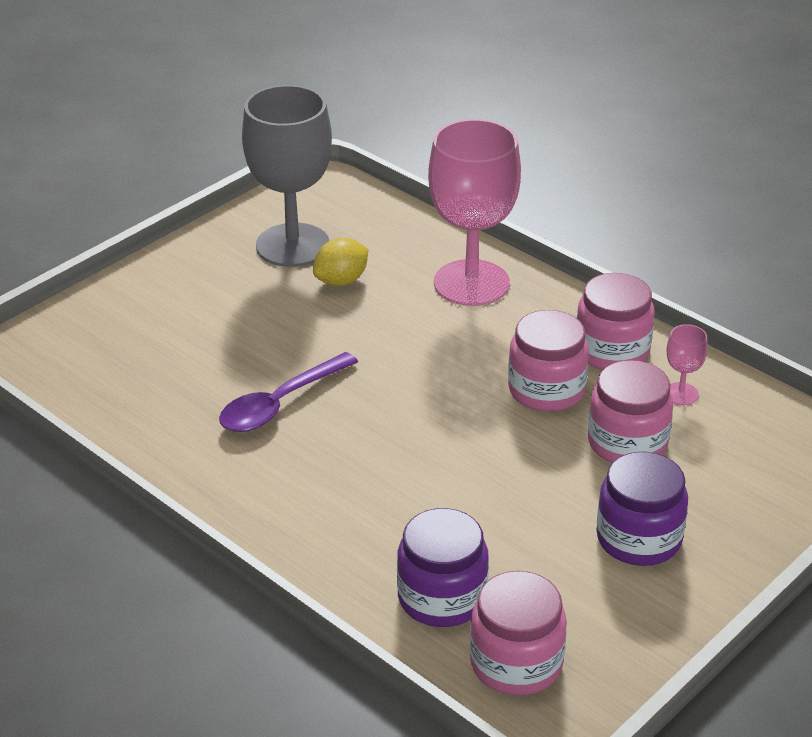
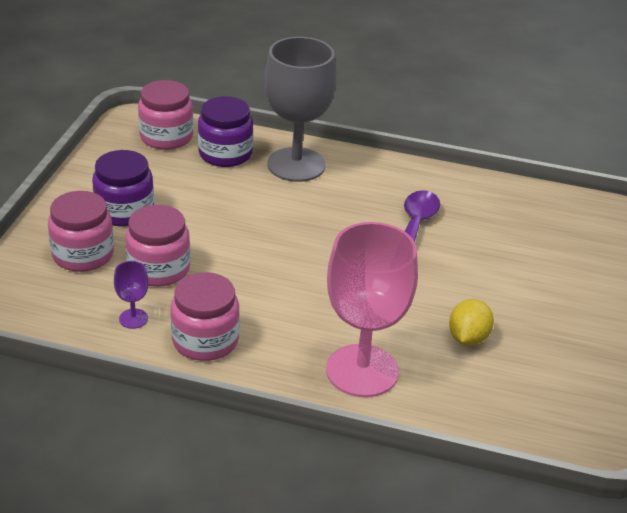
camera: 150 degrees right, 0 degrees up
(292, 245) = (541, 361): grey goblet -> grey goblet (296, 165)
(546, 390) = (239, 291): pink jar -> pink jar (83, 254)
(681, 394) = (133, 318): pink goblet -> purple goblet

